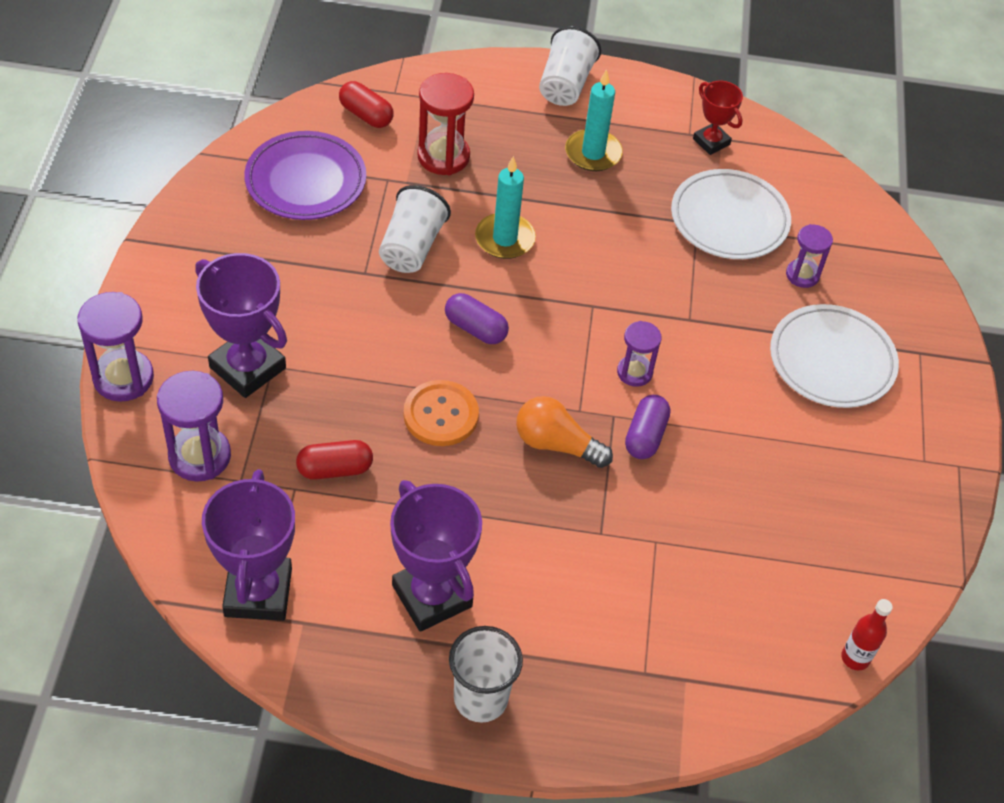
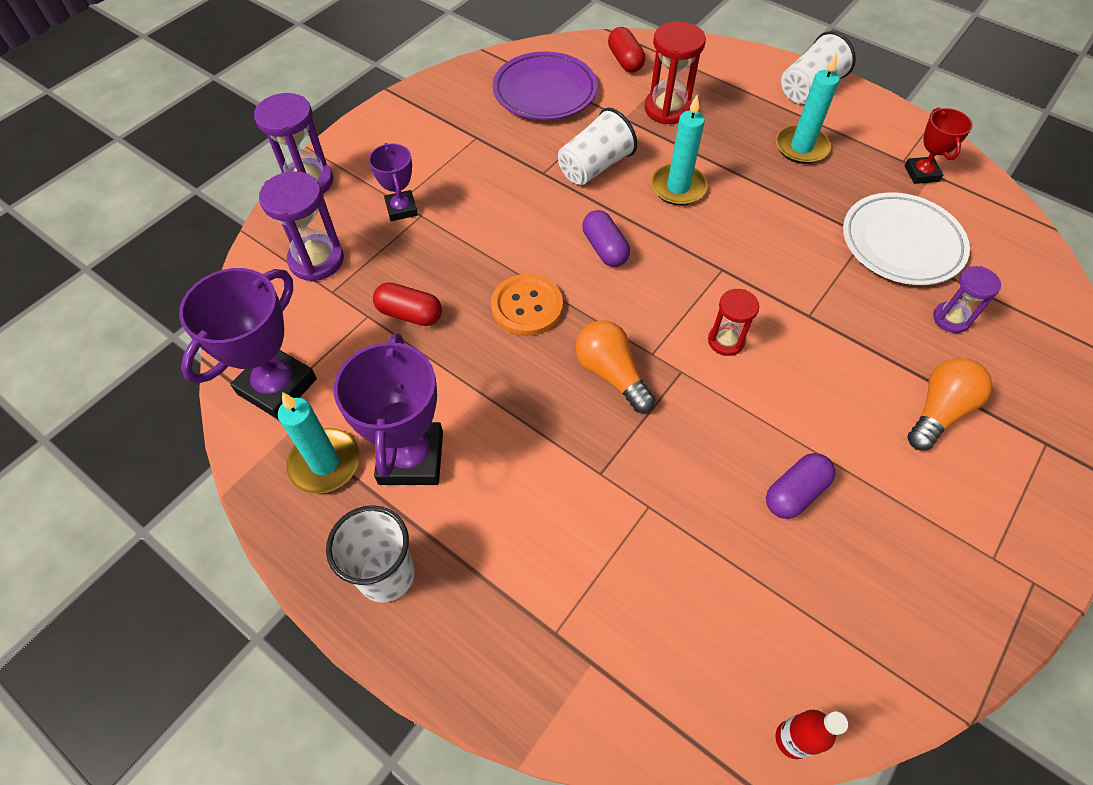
camera: 35 degrees right, 5 degrees up
(247, 367) = (401, 209): purple trophy -> purple trophy, size x0.57
(357, 637) = (325, 463): none -> turquoise candle
(634, 372) = (726, 341): purple hourglass -> red hourglass
(645, 436) = (700, 402): purple capsule -> purple capsule (795, 493)
(831, 361) = (938, 411): white plate -> orange light bulb

